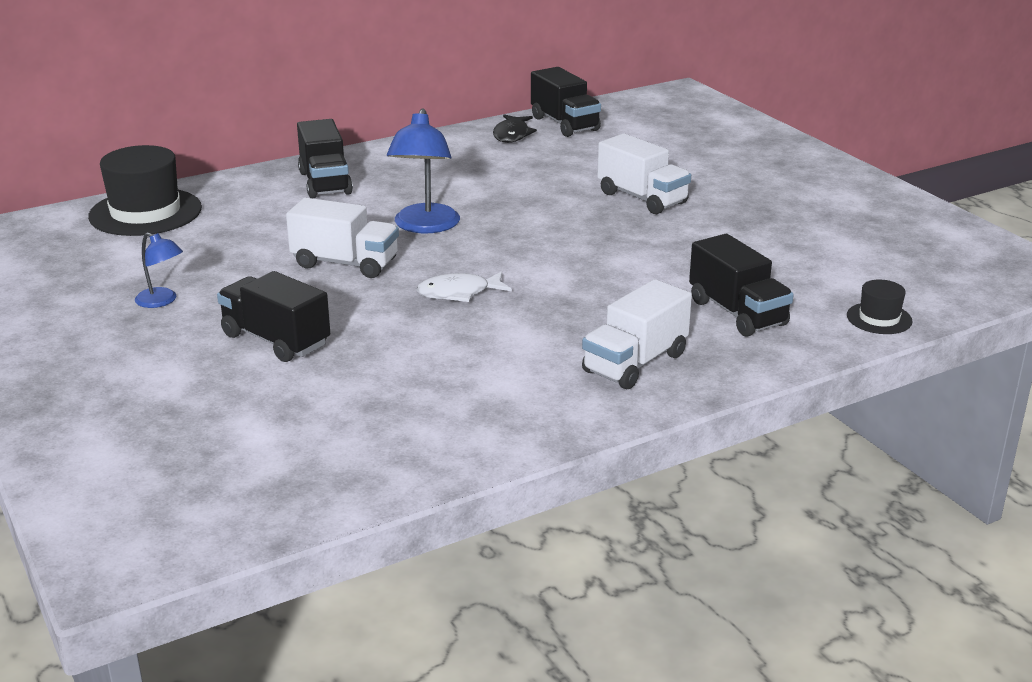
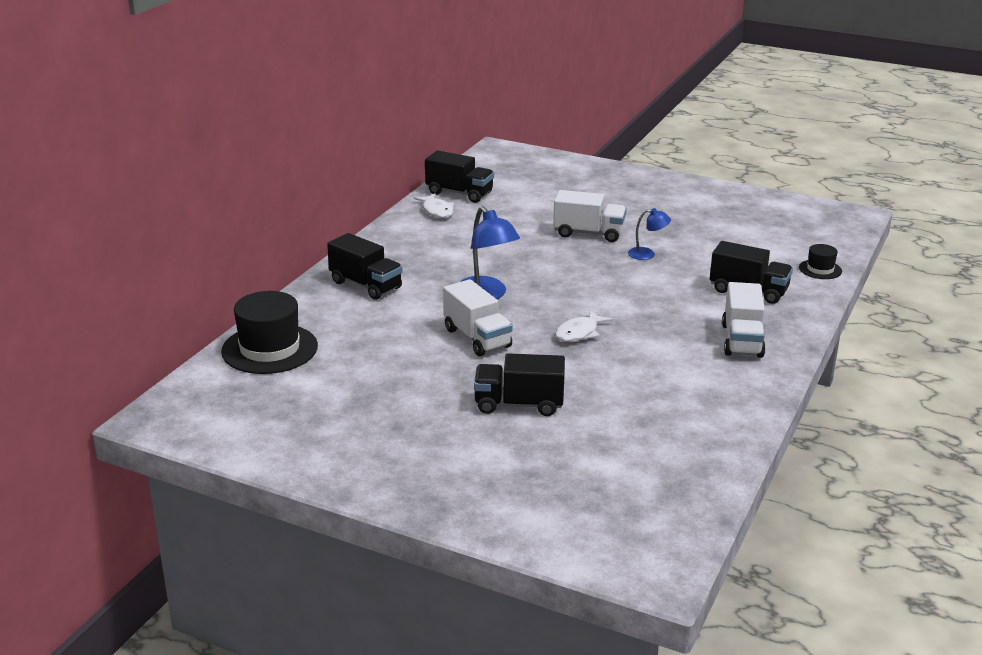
camera: 35 degrees left, 0 degrees up
(162, 301) = (398, 407): blue lamp -> blue lamp (647, 254)
(345, 263) = (477, 338): white truck -> white truck turned 75 degrees clockwise
(512, 135) = (437, 211): black fish -> white fish

